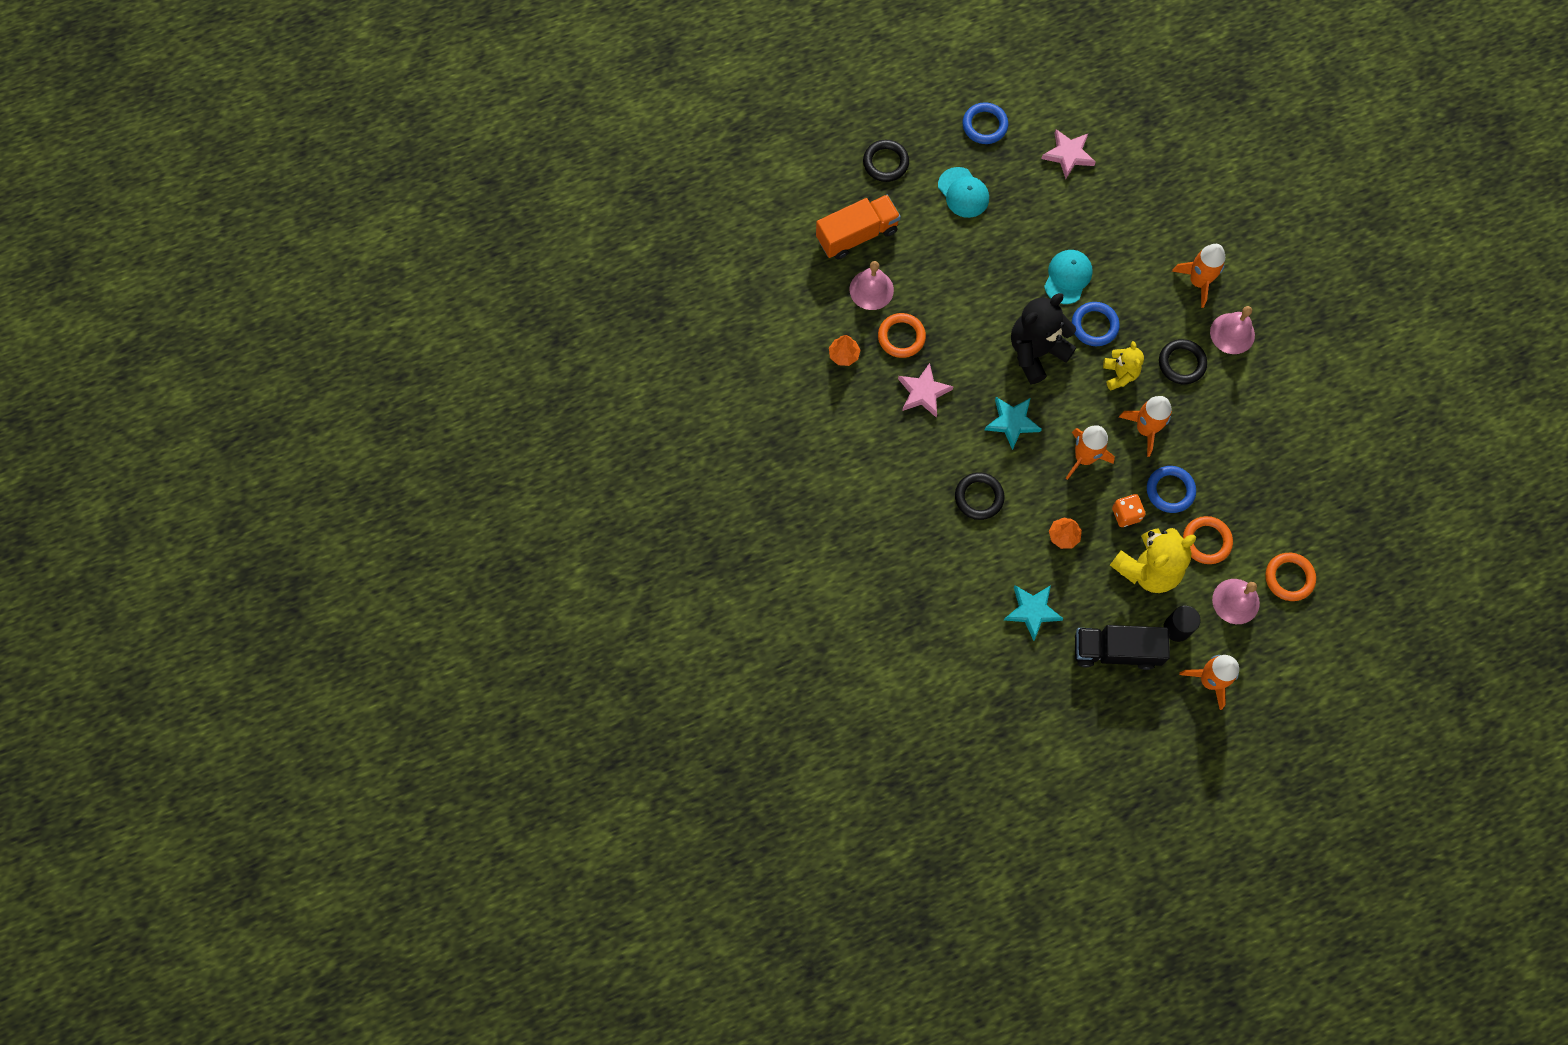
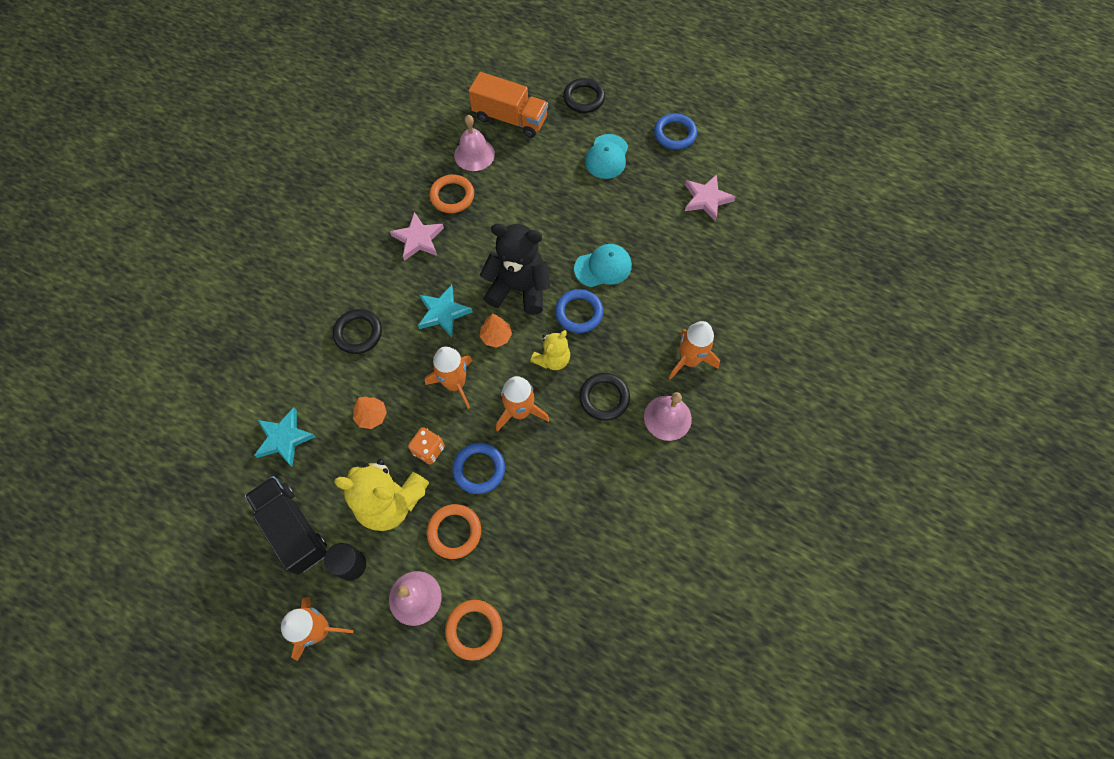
camera: 50 degrees right, 5 degrees down
(844, 355) = (406, 172): orange tree -> orange tree (496, 336)

